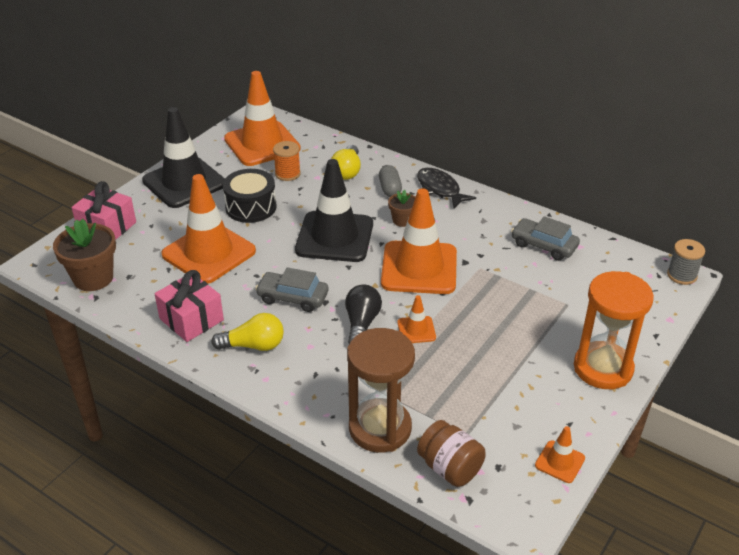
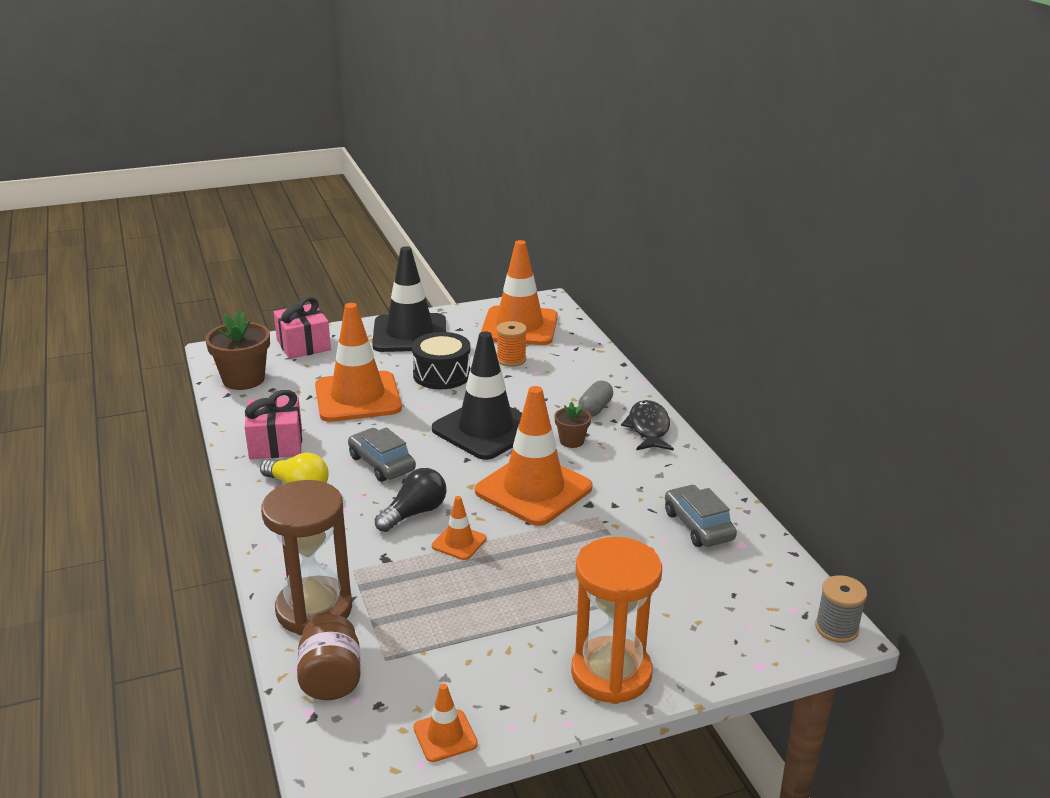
camera: 35 degrees right, 10 degrees down
(347, 171) = (571, 378): yellow light bulb -> none

